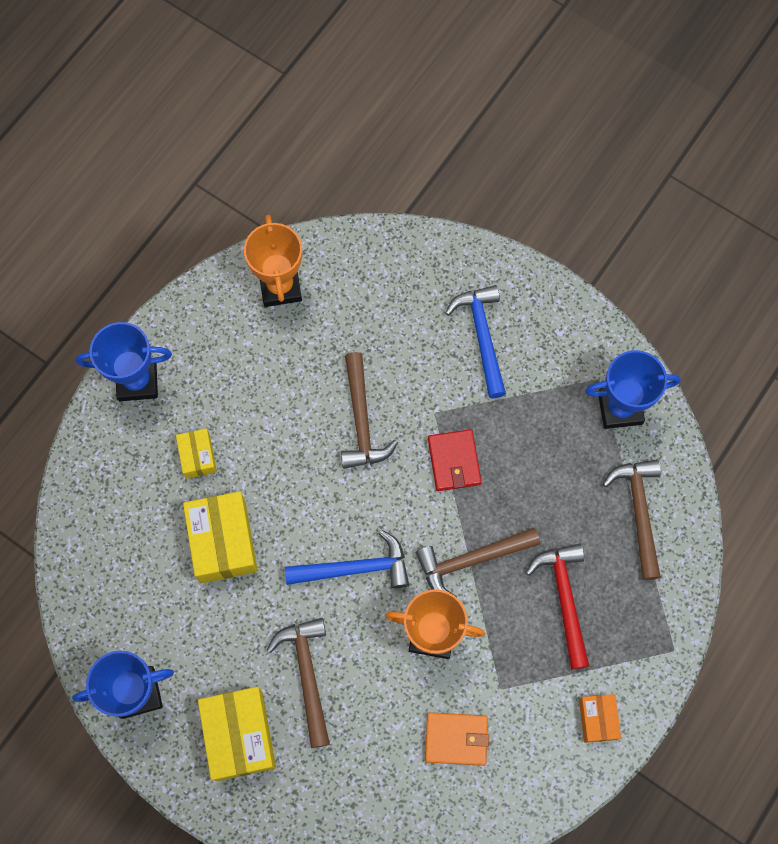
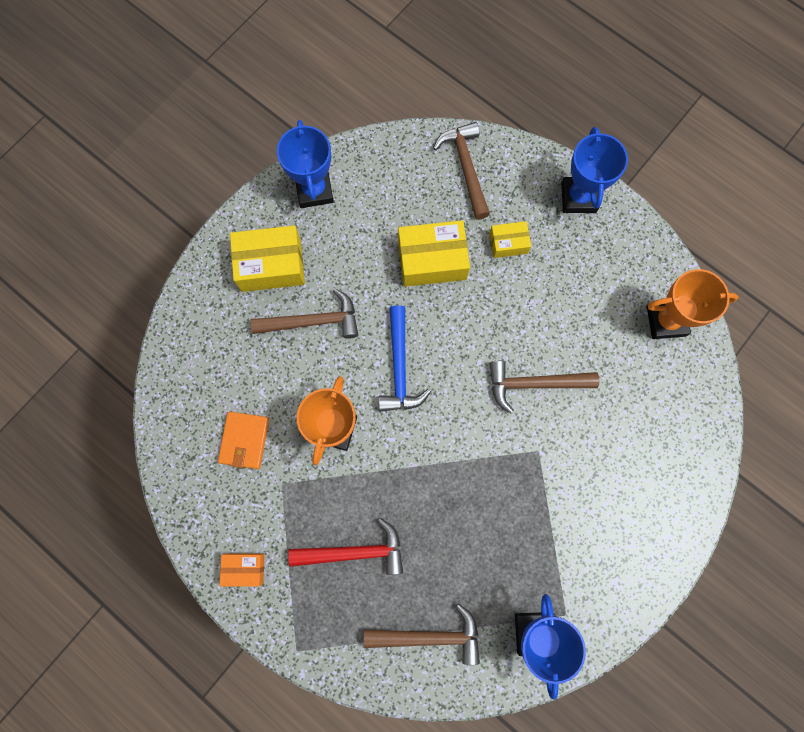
camera: 95 degrees right, 5 degrees up
(454, 461) = (491, 464): red wallet -> none
(471, 560) = (397, 470): brown hammer -> brown hammer (466, 168)
(482, 337) = (612, 504): blue hammer -> none

